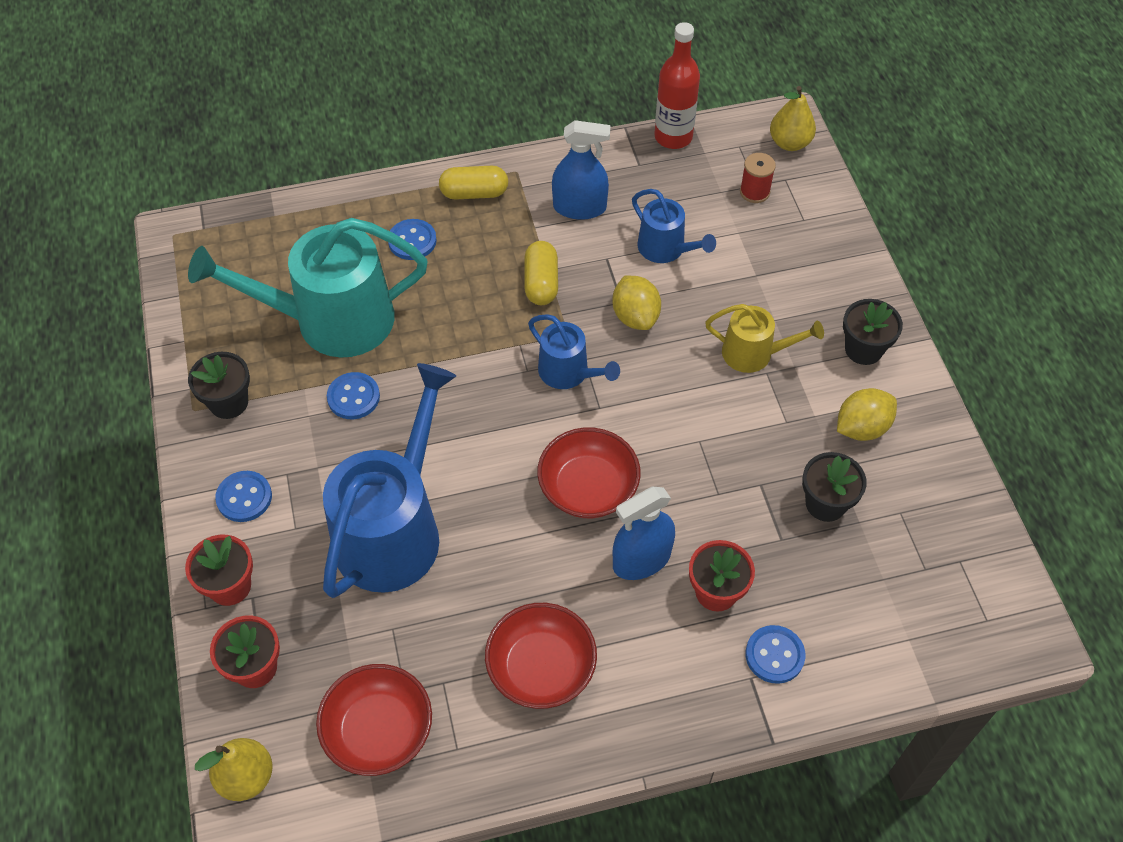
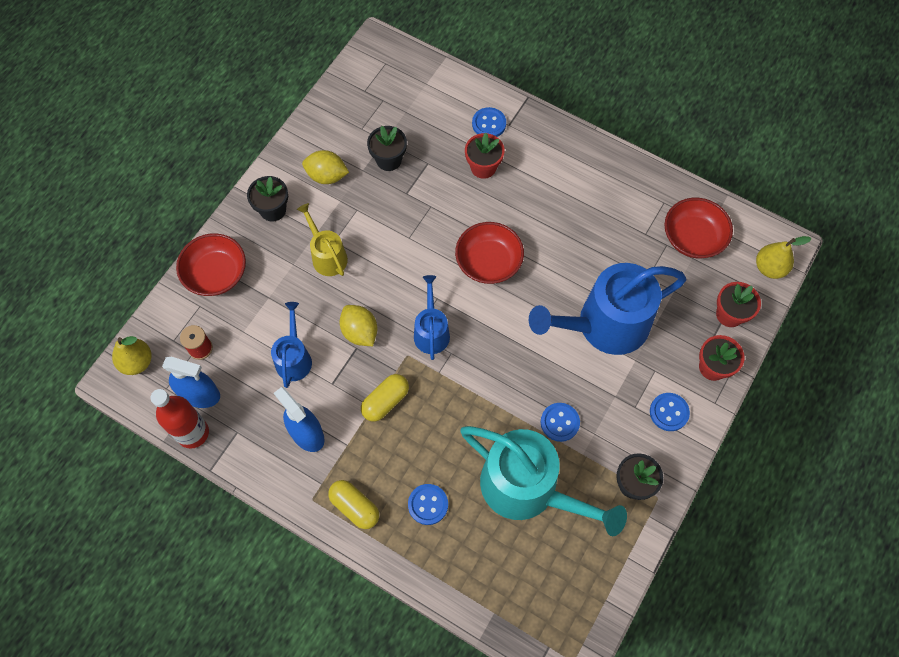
camera: 135 degrees left, 10 degrees up
(541, 668) = (595, 203): red bowl -> red bowl (216, 274)
(635, 316) = (360, 332): yellow lemon -> yellow lemon turned 60 degrees counterclockwise
(641, 560) = (500, 208): blue spray bottle -> blue spray bottle (199, 394)

